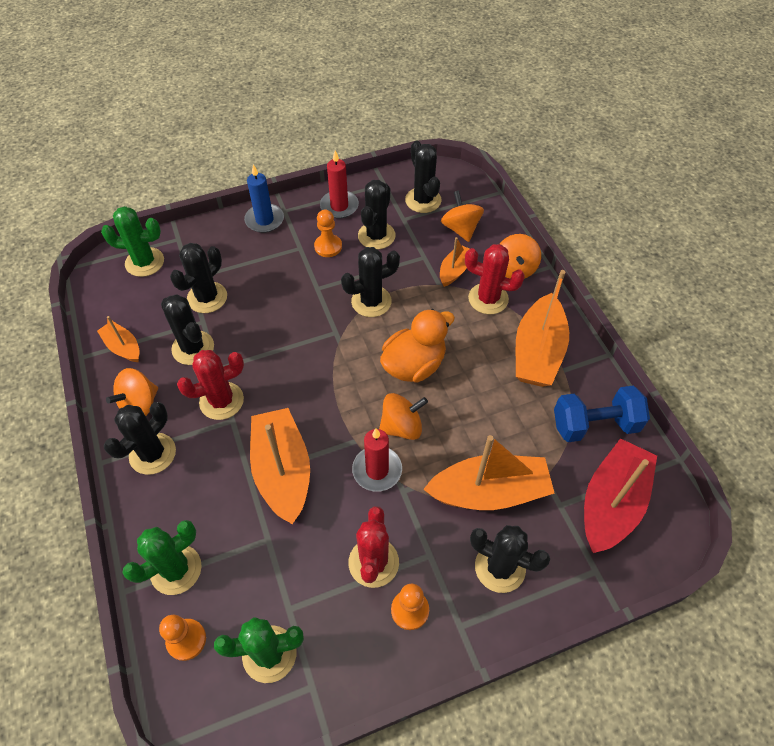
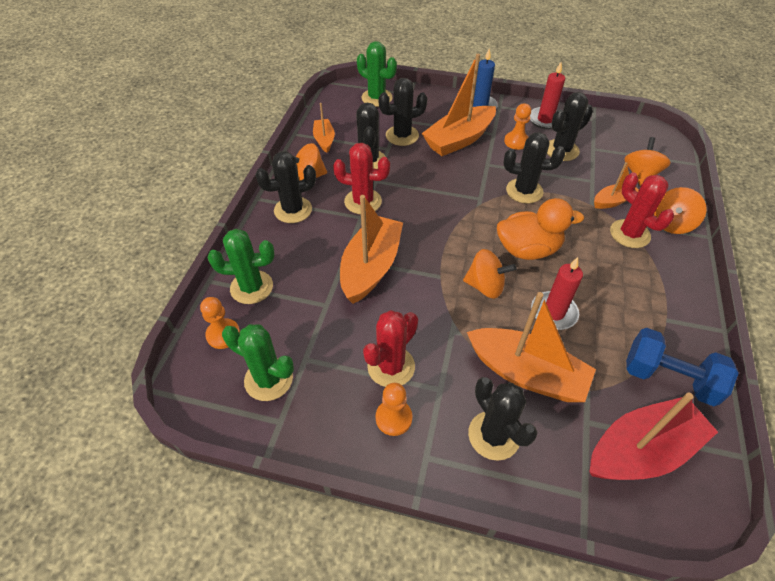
camera: 35 degrees right, 5 degrees down
(377, 470) = (442, 305): red candle -> red candle (553, 312)
(423, 200) = (620, 143): black cactus -> none
(537, 352) = (650, 294): orange boat -> orange boat (459, 140)

